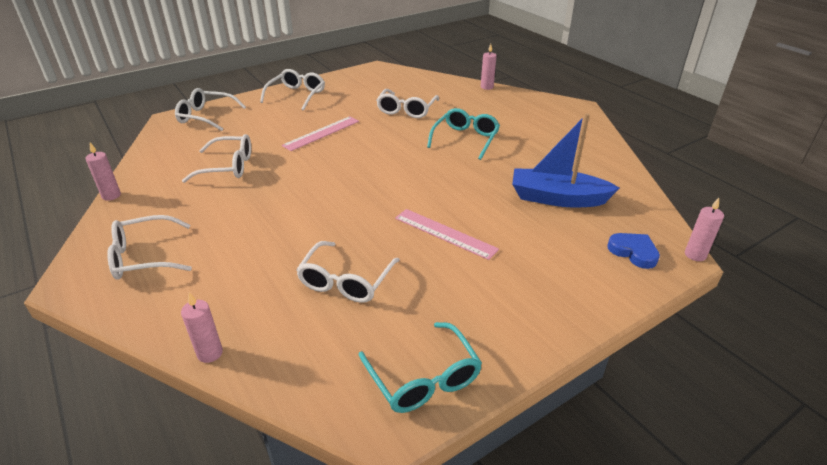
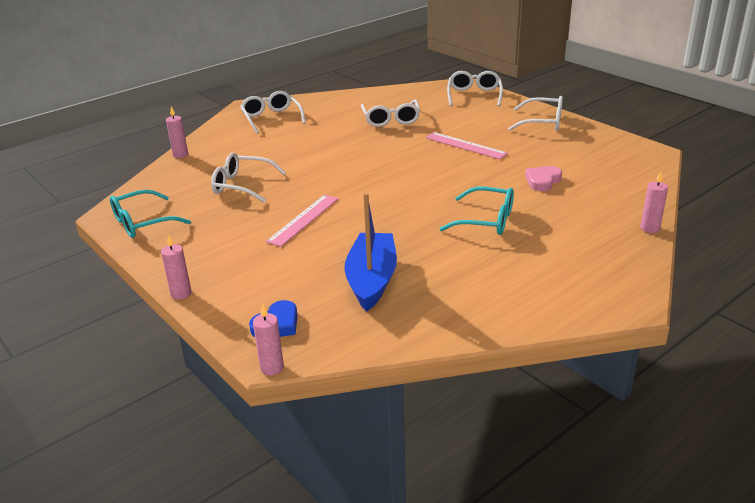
camera: 85 degrees right, 5 degrees down
(111, 195) = (341, 93): pink candle -> pink candle (181, 293)
(406, 110) = (542, 181): white glasses -> pink heart

